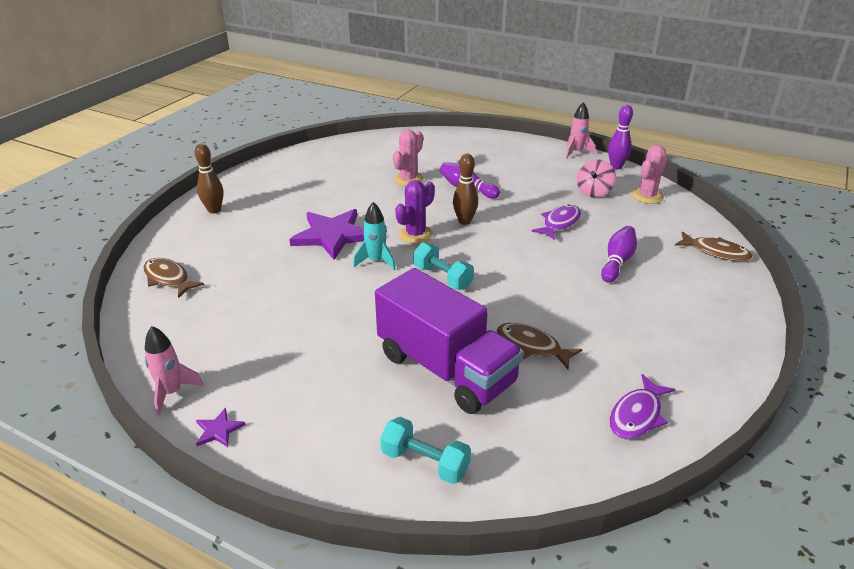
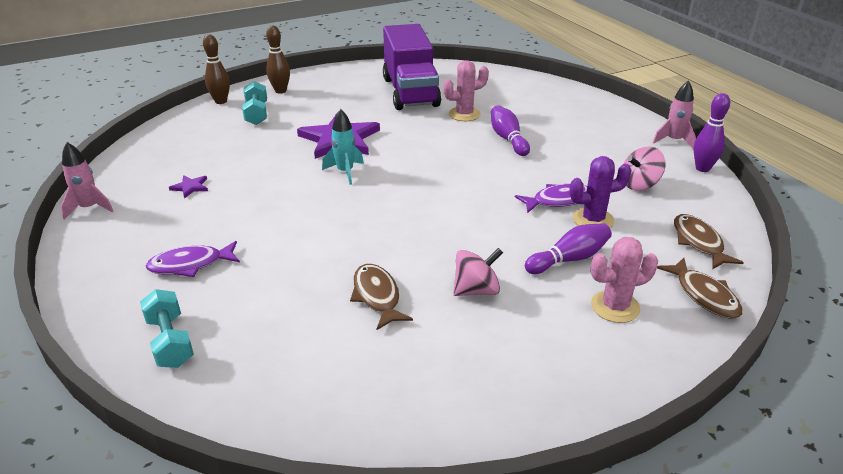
camera: 35 degrees right, 0 degrees up
(168, 278) = (188, 129): brown fish -> brown fish (698, 242)
(218, 430) = (81, 246): purple star -> purple star (190, 187)
(415, 234) = (407, 162): purple cactus -> purple cactus (593, 220)
(442, 277) = (381, 206): turquoise dumbbell -> turquoise dumbbell (256, 114)
(446, 369) = (282, 280): purple truck -> purple truck (410, 92)
(464, 221) = (466, 166): brown bowling pin -> brown bowling pin (221, 101)
(589, 310) = (476, 290): none -> pink spinning top
(637, 415) = (388, 403): purple fish -> purple fish (190, 265)
(647, 196) = (698, 209): pink cactus -> pink cactus (615, 307)

